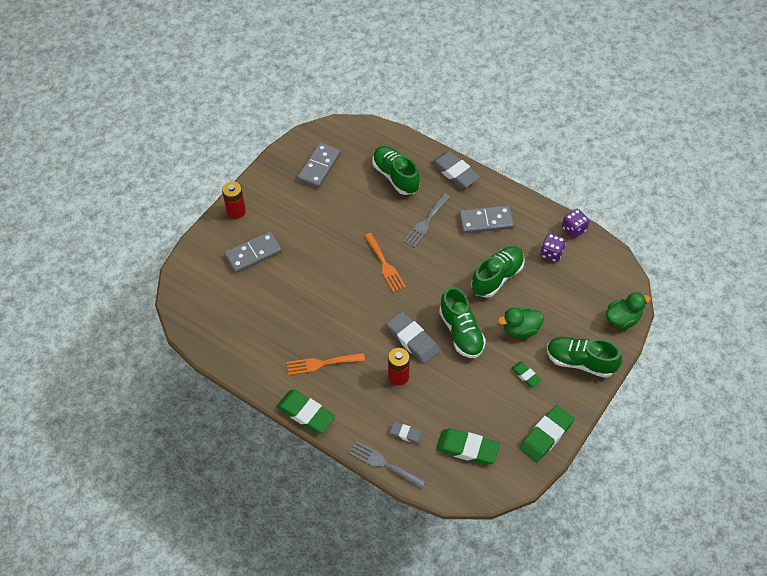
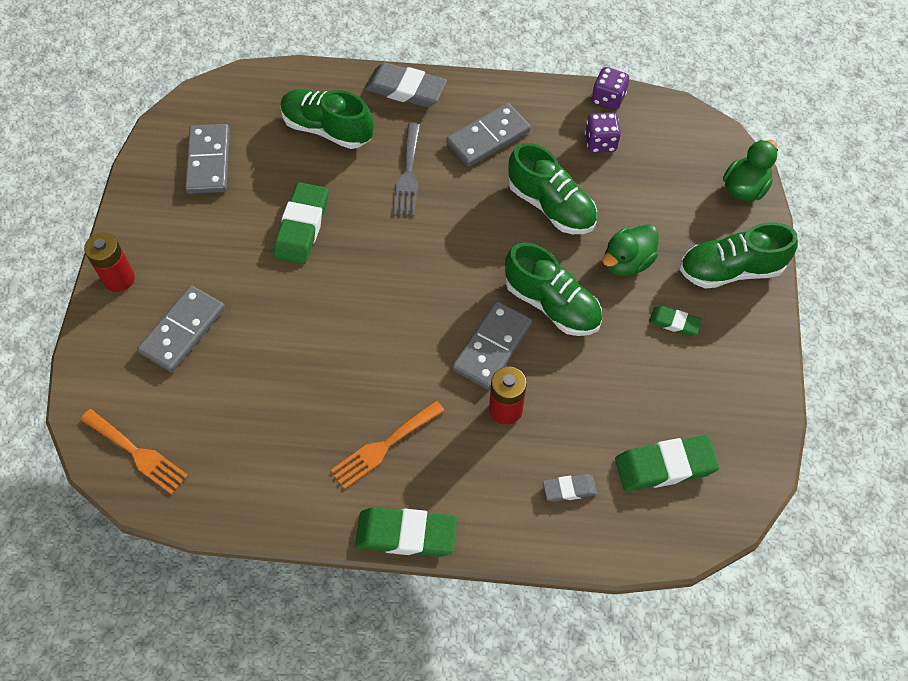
camera: 30 degrees left, 5 degrees up
(384, 464) = (565, 551): grey fork -> none
(385, 265) = (388, 258): orange fork -> orange fork (137, 453)
(412, 340) = (492, 347): grey eraser -> grey domino
(497, 277) = (551, 206): green shoe -> green shoe turned 120 degrees clockwise
(546, 435) = (754, 392): green eraser -> green eraser (302, 227)

